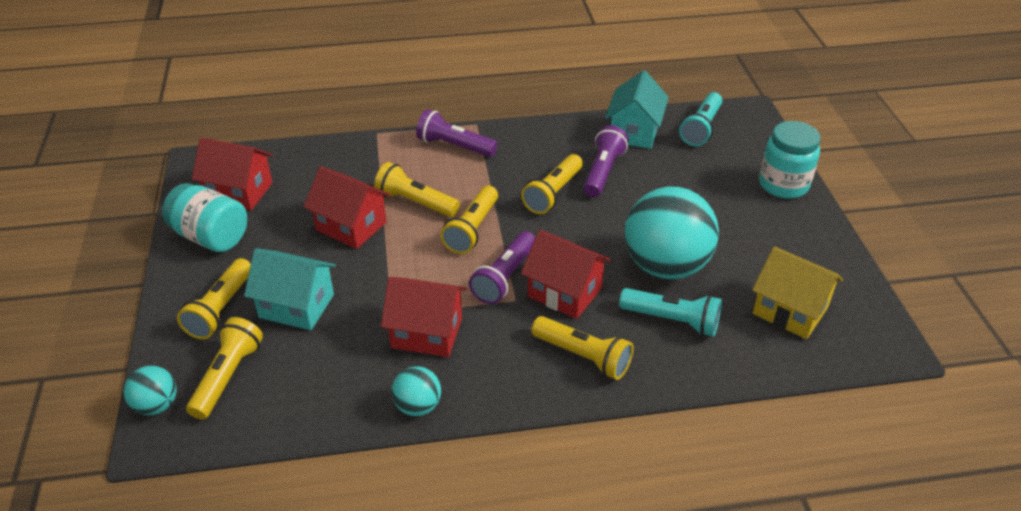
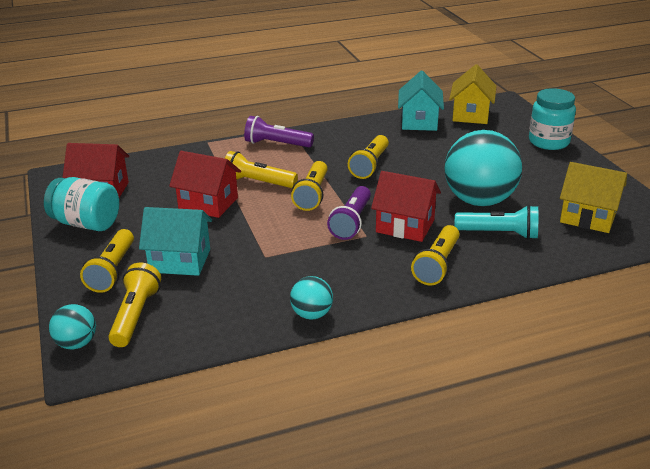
camera: 10 degrees left, 10 degrees down
(427, 333) = (300, 265): red house -> none
(583, 356) = (437, 265): yellow flashlight -> yellow flashlight turned 90 degrees clockwise
(603, 172) = (405, 148): purple flashlight -> none
(701, 128) = (471, 115): turquoise flashlight -> yellow house

